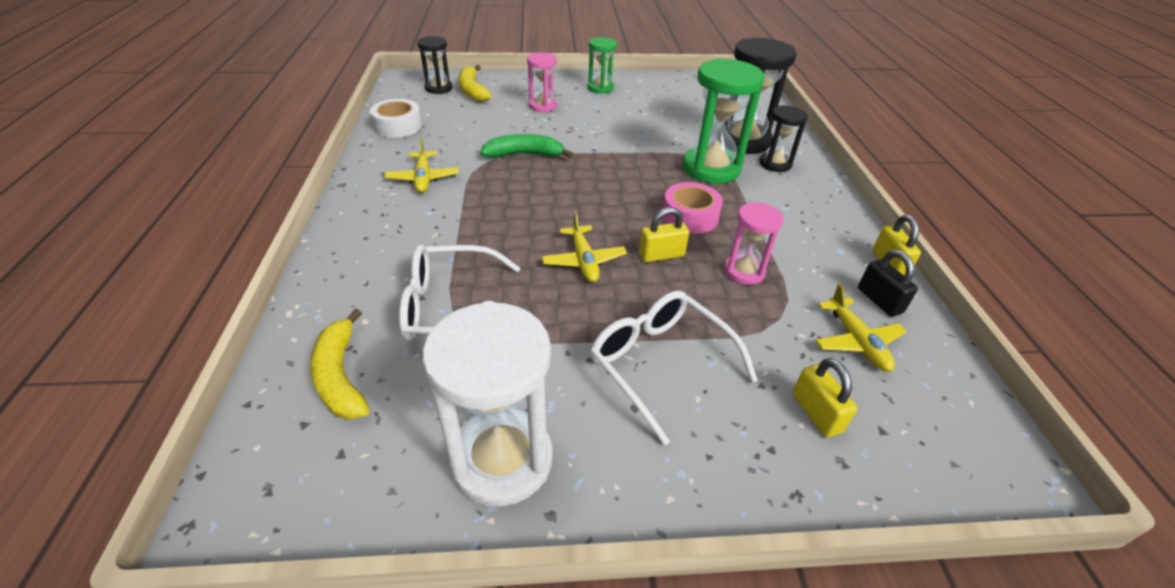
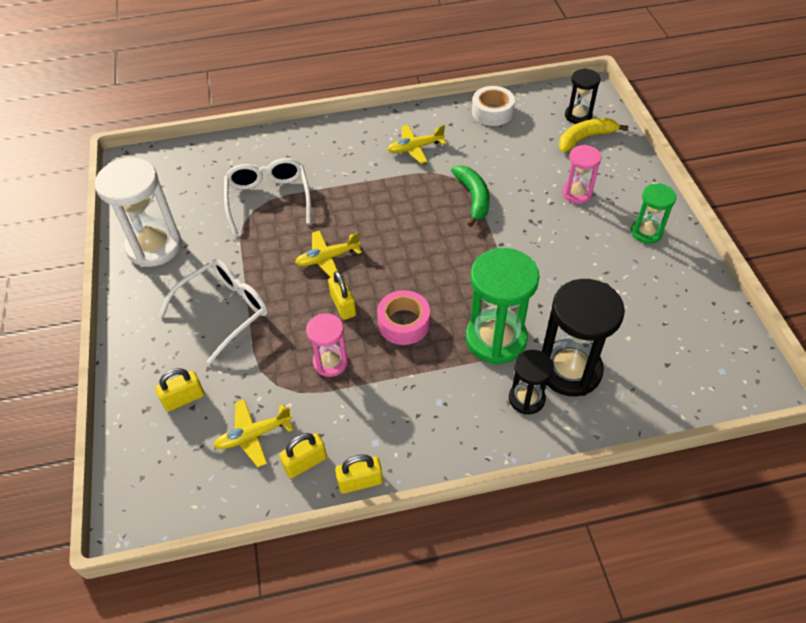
camera: 85 degrees right, 10 degrees up
(340, 376) = (210, 170): yellow banana -> none
(879, 300) = (305, 462): black padlock -> yellow padlock

